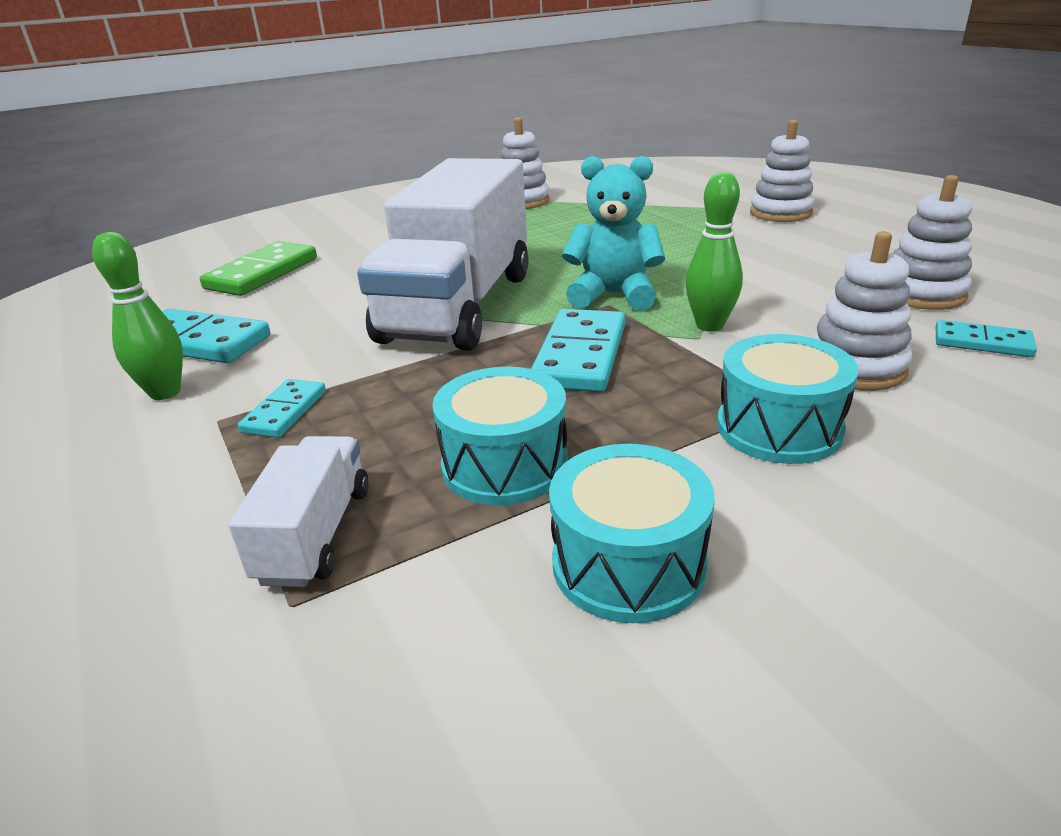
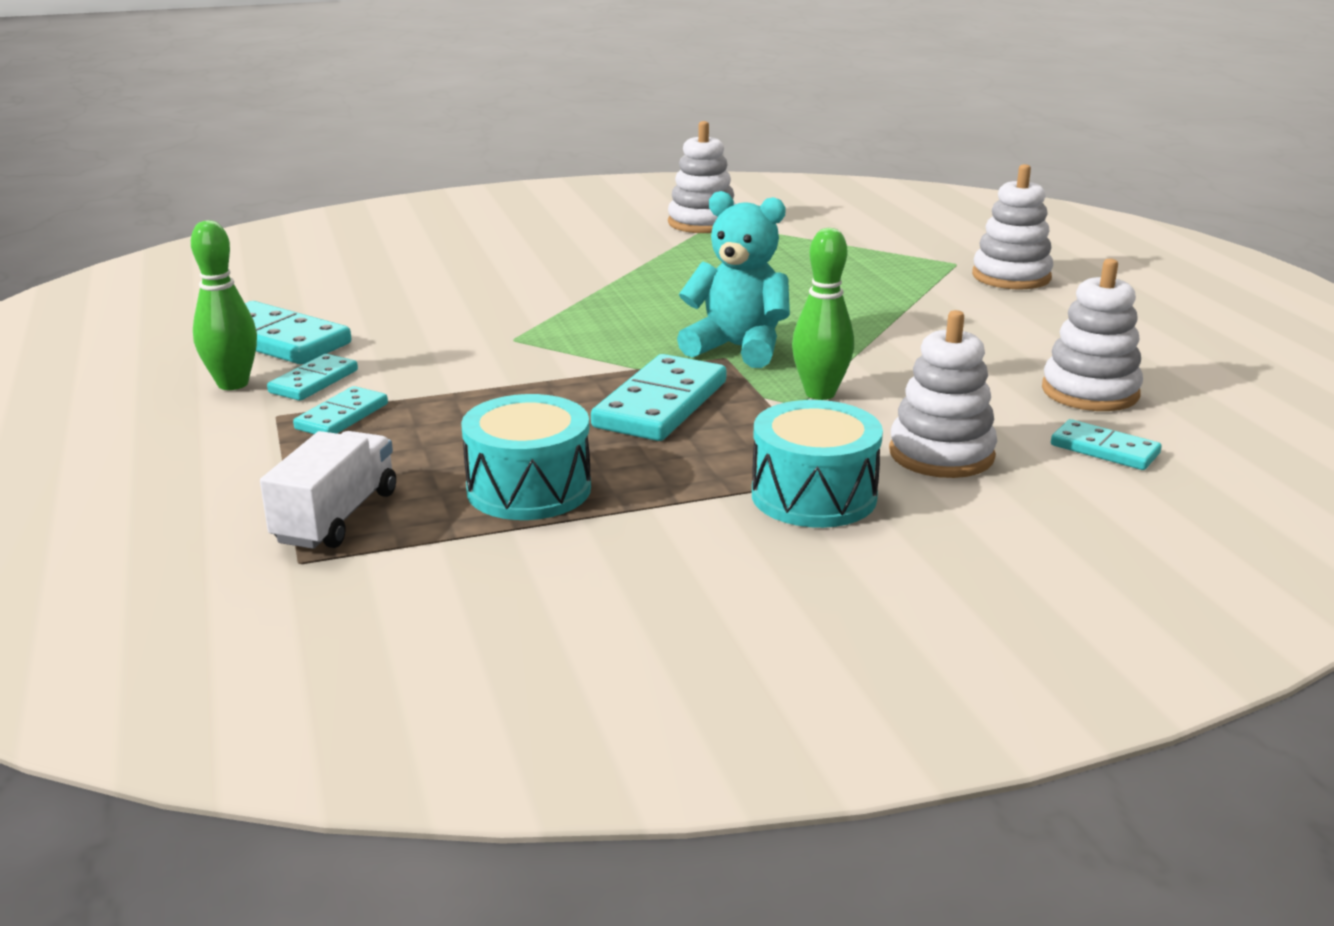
camera: 10 degrees right, 5 degrees down
(246, 379) = (314, 381): none -> turquoise domino
(262, 273) = (363, 274): green domino -> none
(458, 306) = (560, 338): white truck -> none
(628, 564) = (594, 576): turquoise drum -> none

